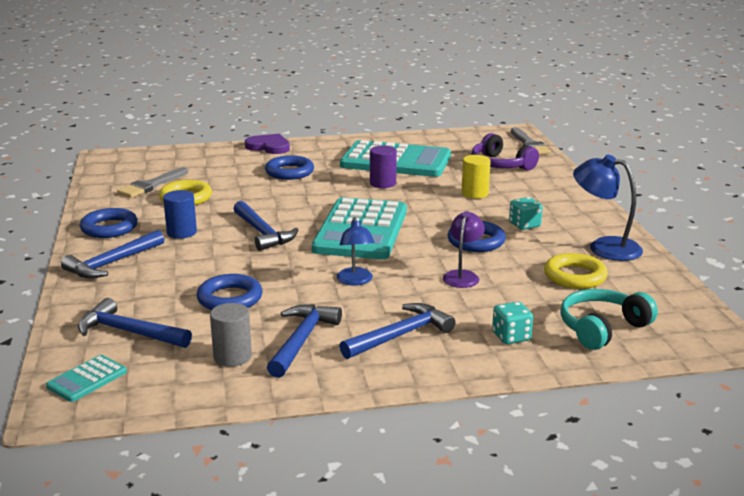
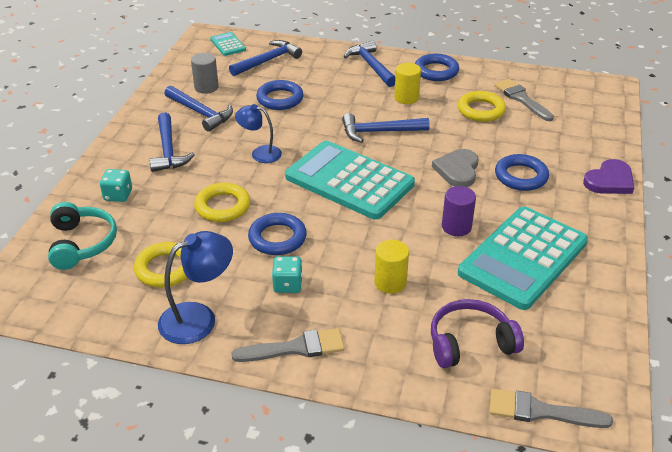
camera: 115 degrees right, 15 degrees up
(181, 232) = (406, 98): blue cylinder -> yellow cylinder
(301, 193) = (457, 170): none -> grey heart
(462, 276) = (222, 206): purple lamp -> yellow ring
(580, 209) = (295, 348): none -> grey brush

